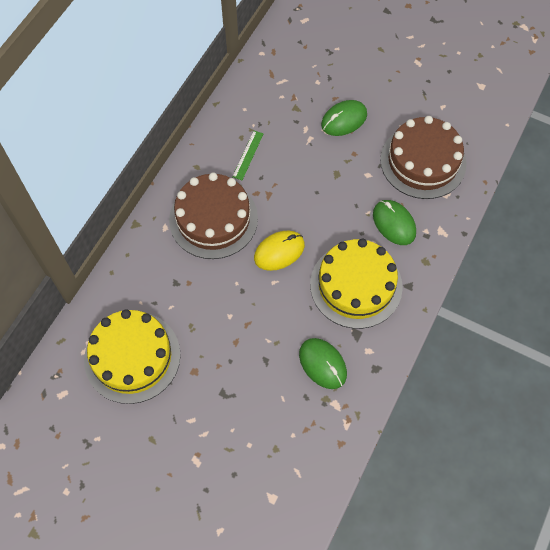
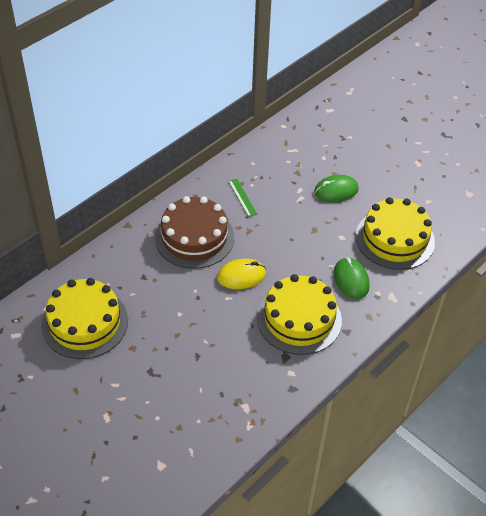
camera: 15 degrees right, 15 degrees down
(248, 155) = (242, 197): green ruler -> green ruler turned 60 degrees counterclockwise
(322, 364) = (246, 372): green mouse -> none
(423, 161) = (395, 239): brown cake -> yellow cake

